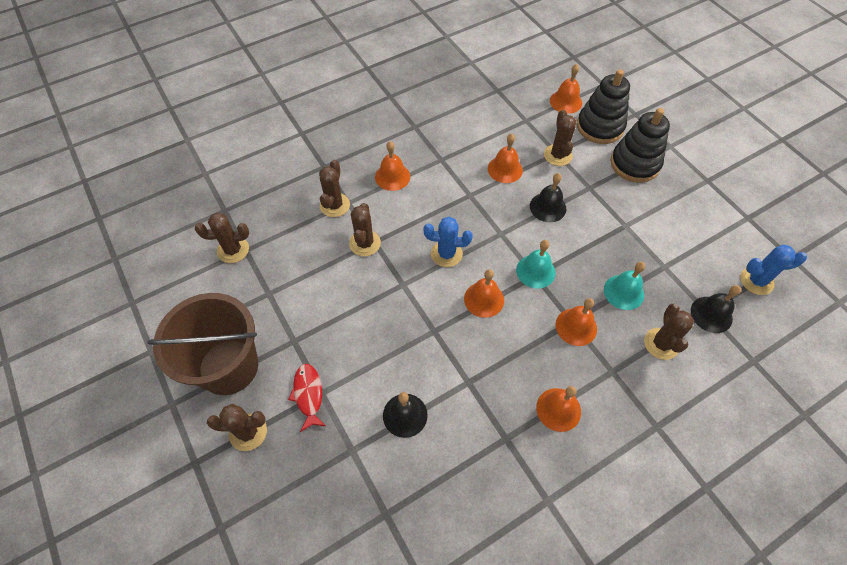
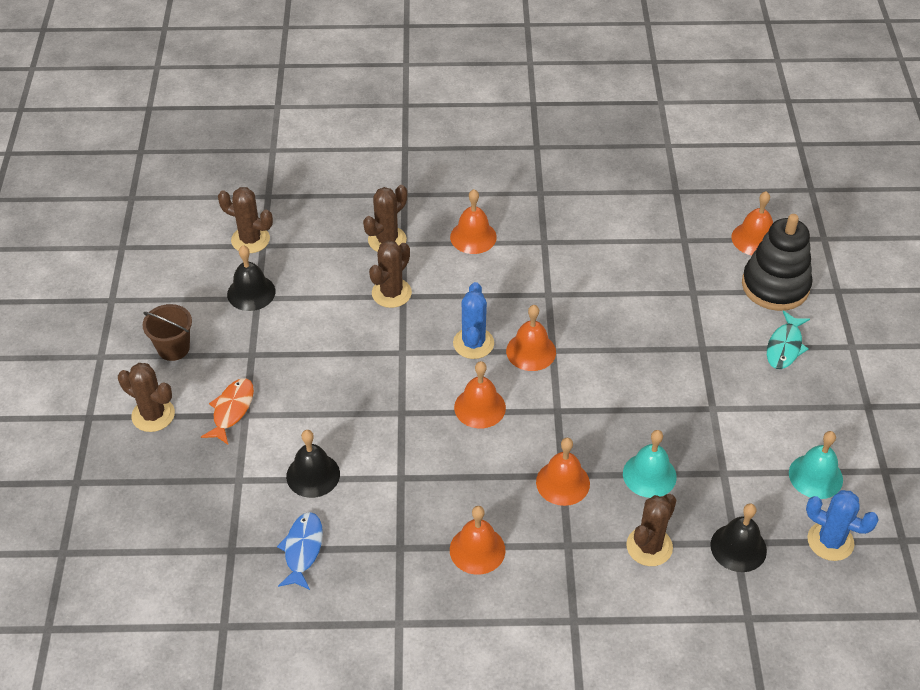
camera: 30 degrees right, 10 degrees down
(228, 367) = (173, 348): brown bucket -> brown bucket, size x0.47
(308, 395) = (232, 410): red fish -> orange fish
(439, 482) = (302, 550): none -> blue fish
(446, 254) = (473, 343): blue cactus -> blue cactus turned 60 degrees clockwise
(505, 169) = (613, 284): orange bell -> orange bell (531, 351)
(535, 271) = (561, 406): turquoise bell -> turquoise bell (815, 476)
(548, 207) = (632, 347): black bell -> black bell (251, 292)
(557, 155) = (692, 296): brown cactus -> none
(634, 164) = (785, 346): black stacking toy -> turquoise fish

